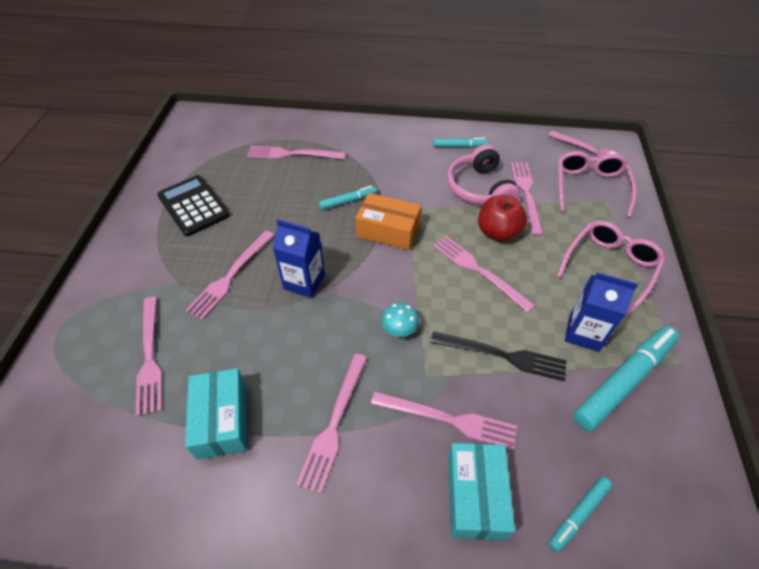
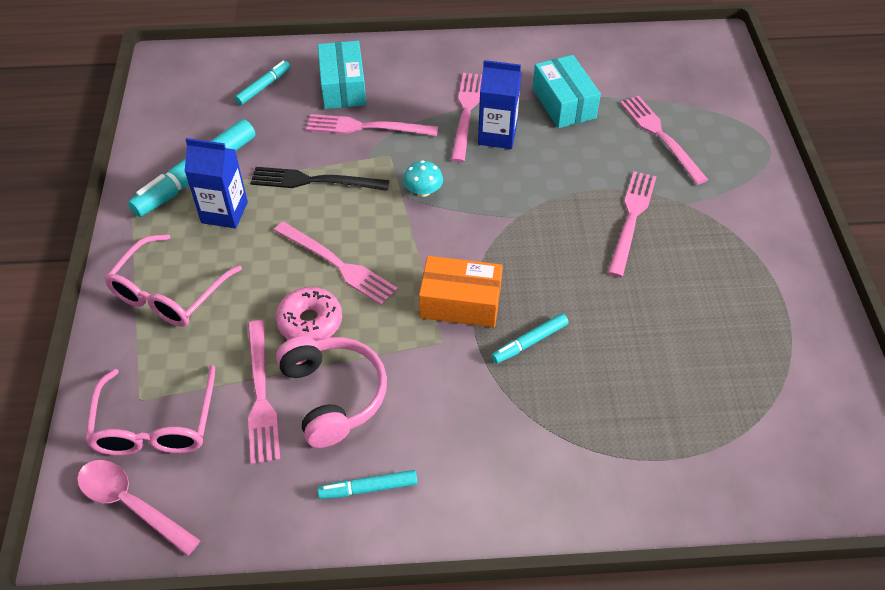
camera: 170 degrees right, 0 degrees up
(193, 206) = (742, 302): black calculator -> none
(292, 154) = (653, 422): pink fork -> none
(304, 282) = (543, 224): blue carton -> blue carton (497, 135)
(498, 232) = (310, 322): red apple -> pink donut

